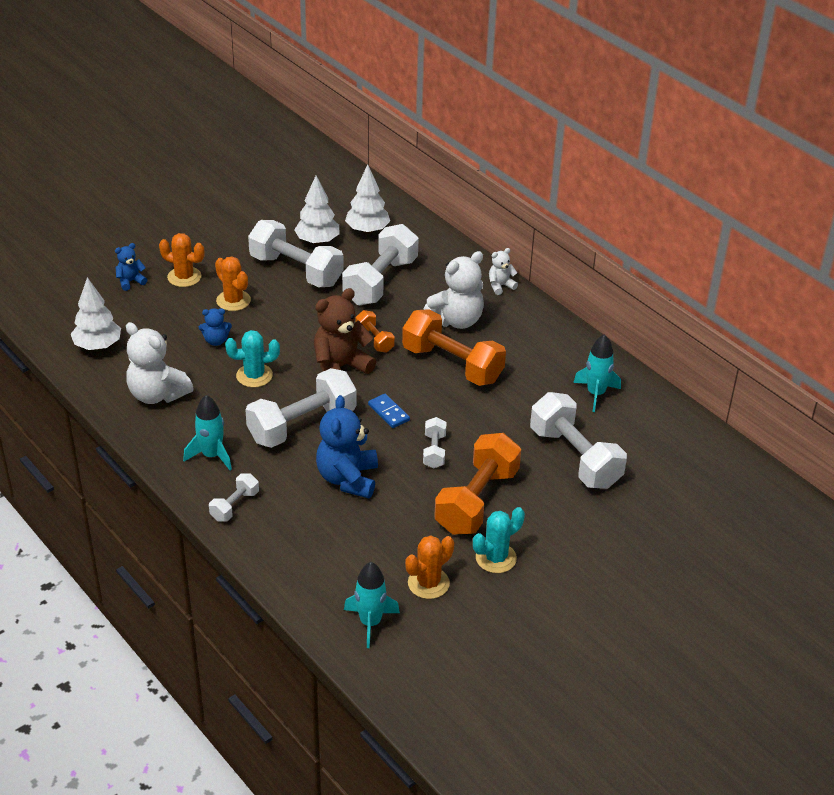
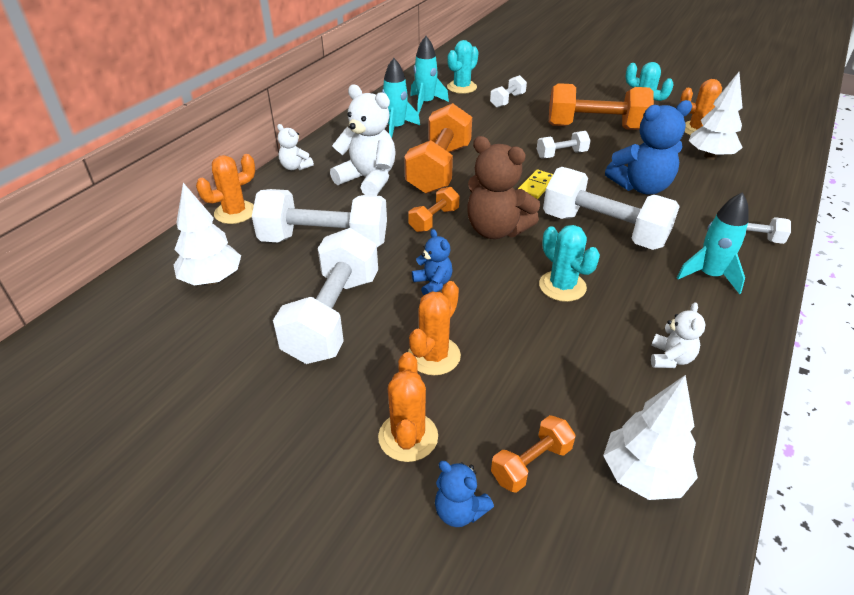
camera: 110 degrees left, 0 degrees up
(135, 311) = (531, 464): none -> orange dumbbell
(157, 394) = (670, 358): white teddy bear -> white teddy bear, size x0.52
(216, 341) = (528, 342): blue teddy bear -> blue teddy bear (433, 284)
(317, 241) = (253, 317): white tree -> white tree (710, 156)
(370, 623) = (764, 143): turquoise rocket -> turquoise rocket (396, 128)
(388, 412) = (536, 186): blue domino -> yellow domino
(445, 248) = (235, 212): none -> orange cactus
(575, 458) = (507, 100): white dumbbell -> white dumbbell, size x0.49
(627, 433) = (462, 87): none -> turquoise cactus

